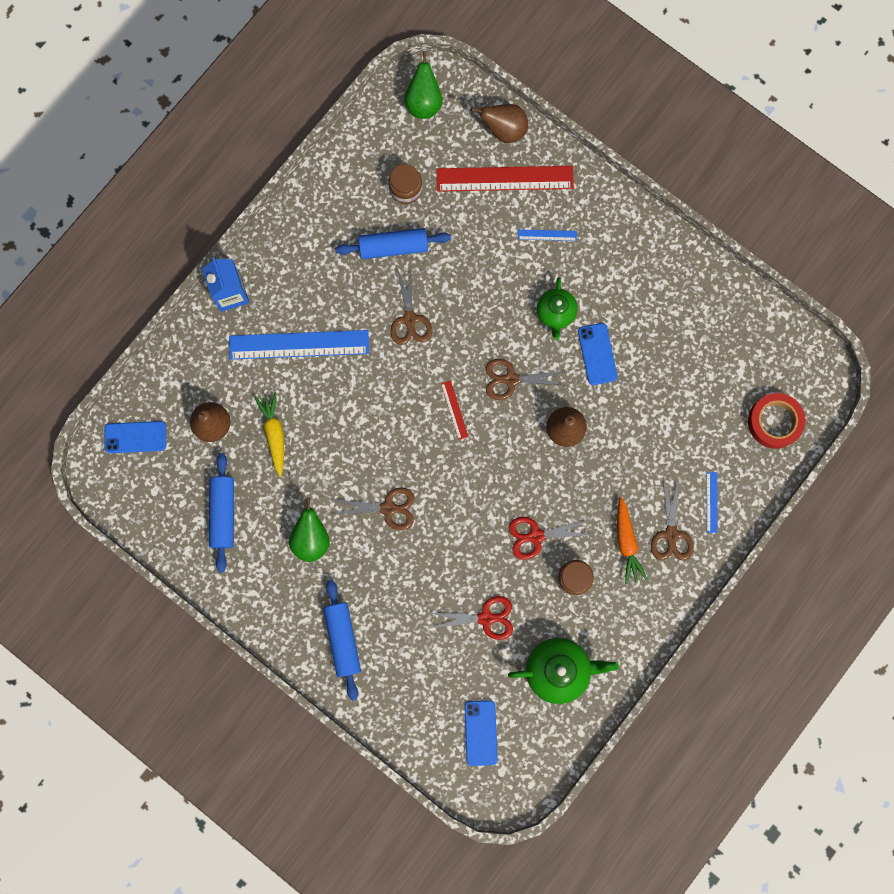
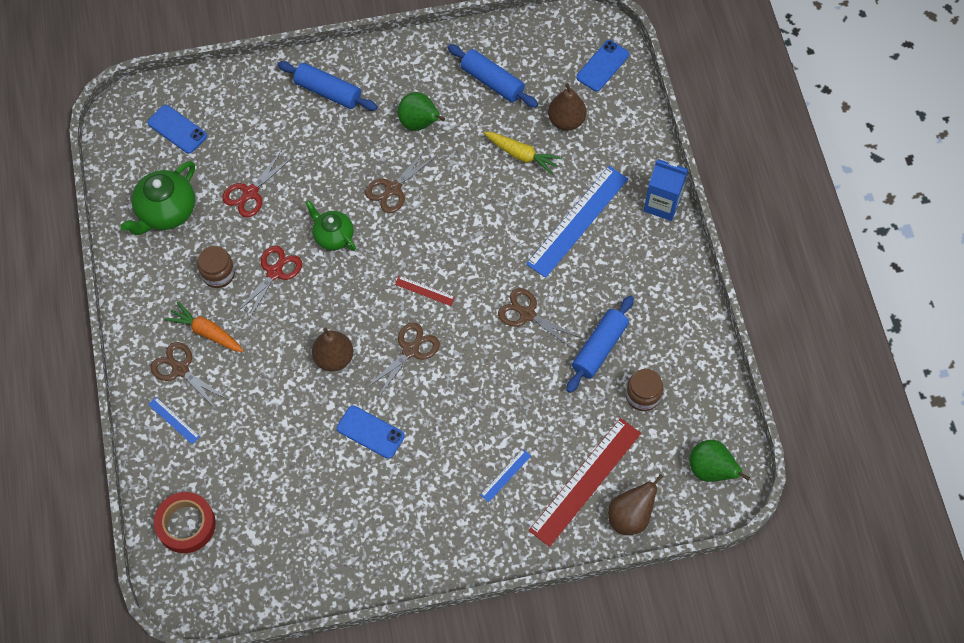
camera: 130 degrees right, 15 degrees down
(556, 313) = (433, 427): green teapot -> green teapot (333, 236)

